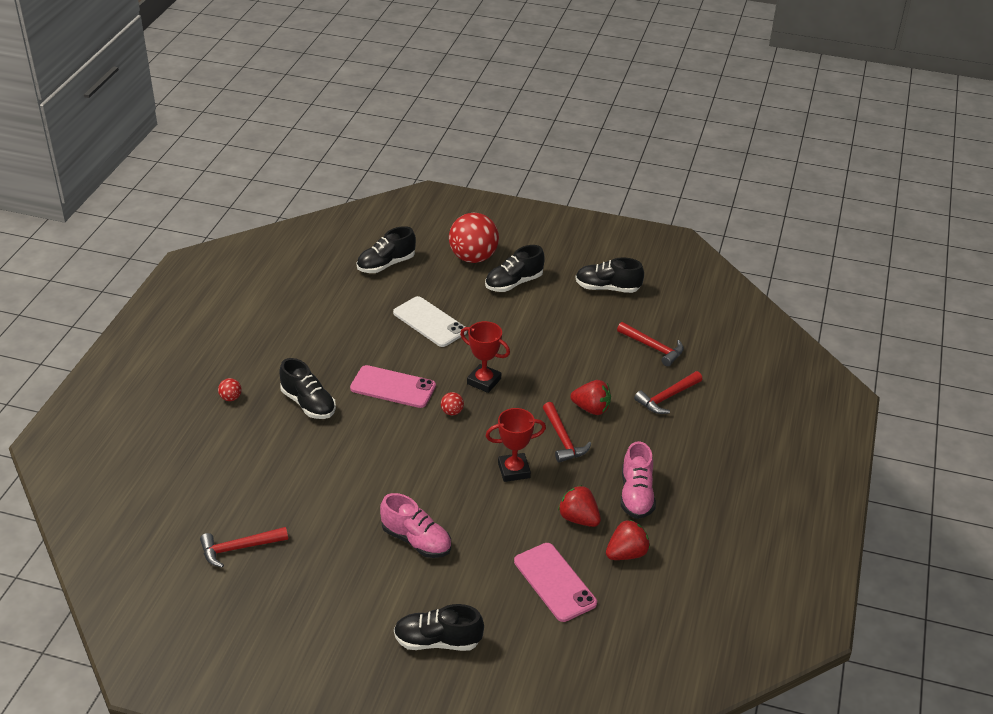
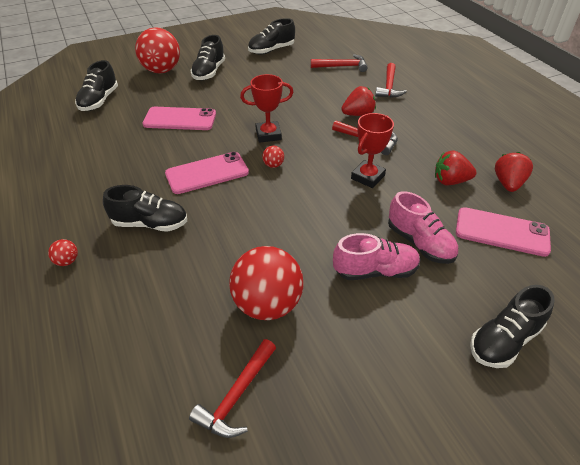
camera: 40 degrees left, 5 degrees up
(318, 511) = (267, 304): none -> red ball
(429, 322) = (180, 119): white phone -> pink phone
(636, 495) = (457, 146): pink shoe -> pink shoe (420, 243)

